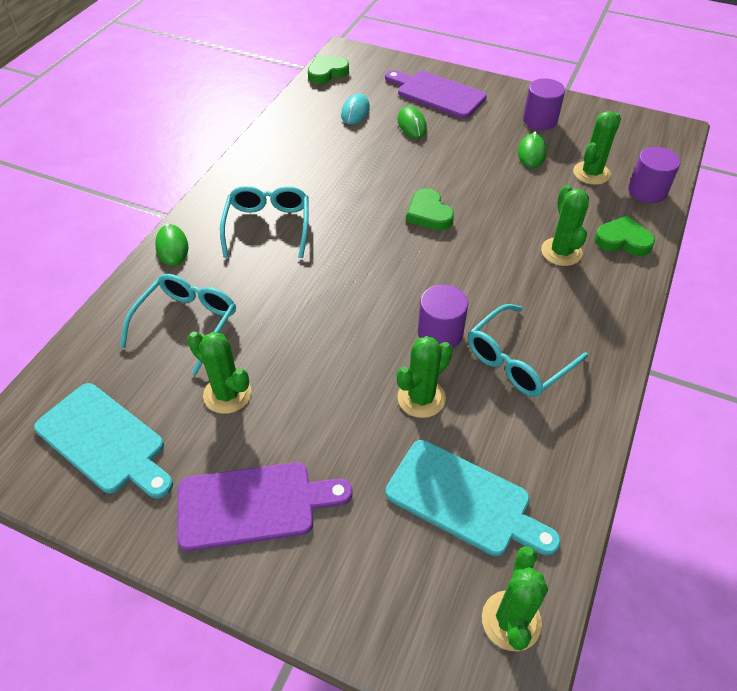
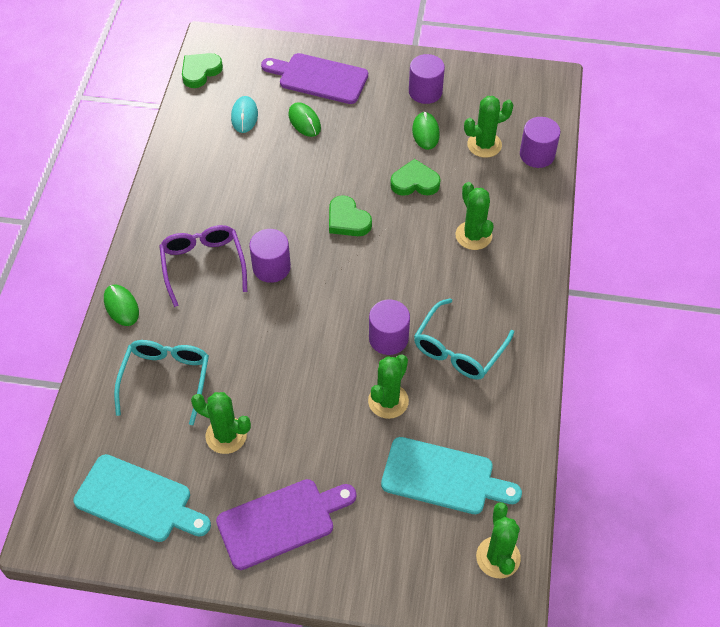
camera: 15 degrees left, 5 degrees up
(268, 226) = (203, 265): turquoise glasses -> purple glasses
(336, 241) = (271, 267): none -> purple cylinder
(591, 173) = (484, 145): green cactus -> green cactus turned 45 degrees clockwise
(623, 240) = (524, 212): green heart -> green heart (415, 182)

